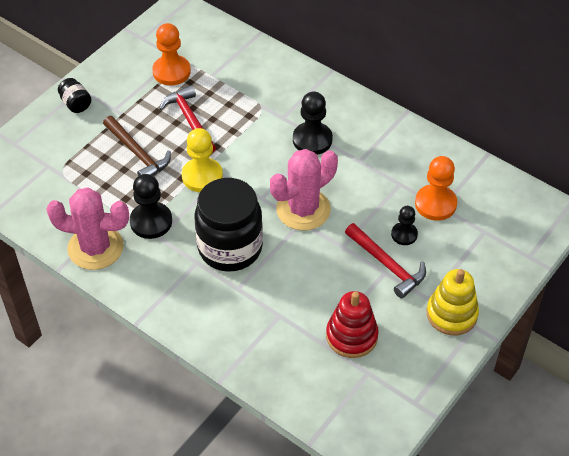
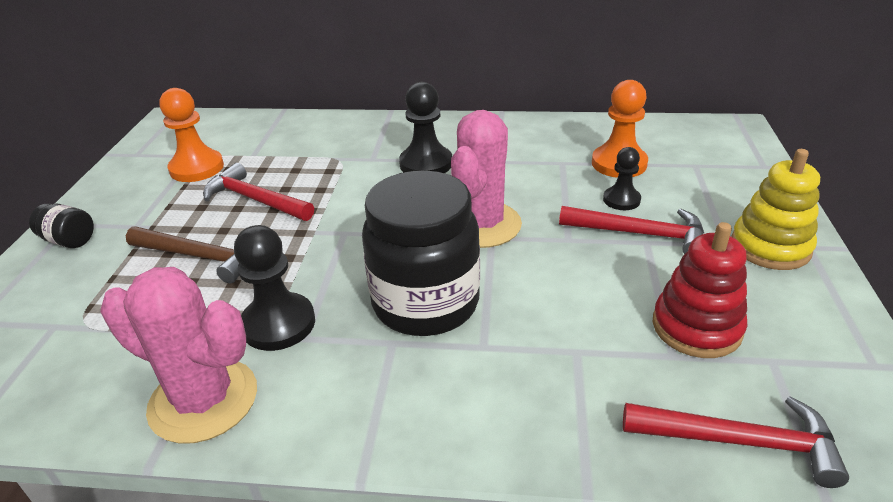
camera: 30 degrees left, 15 degrees down
(95, 248) = (203, 400): pink cactus -> pink cactus turned 45 degrees clockwise
(202, 176) = (316, 244): yellow pawn -> none
(307, 396) = (740, 442): none -> red hammer

